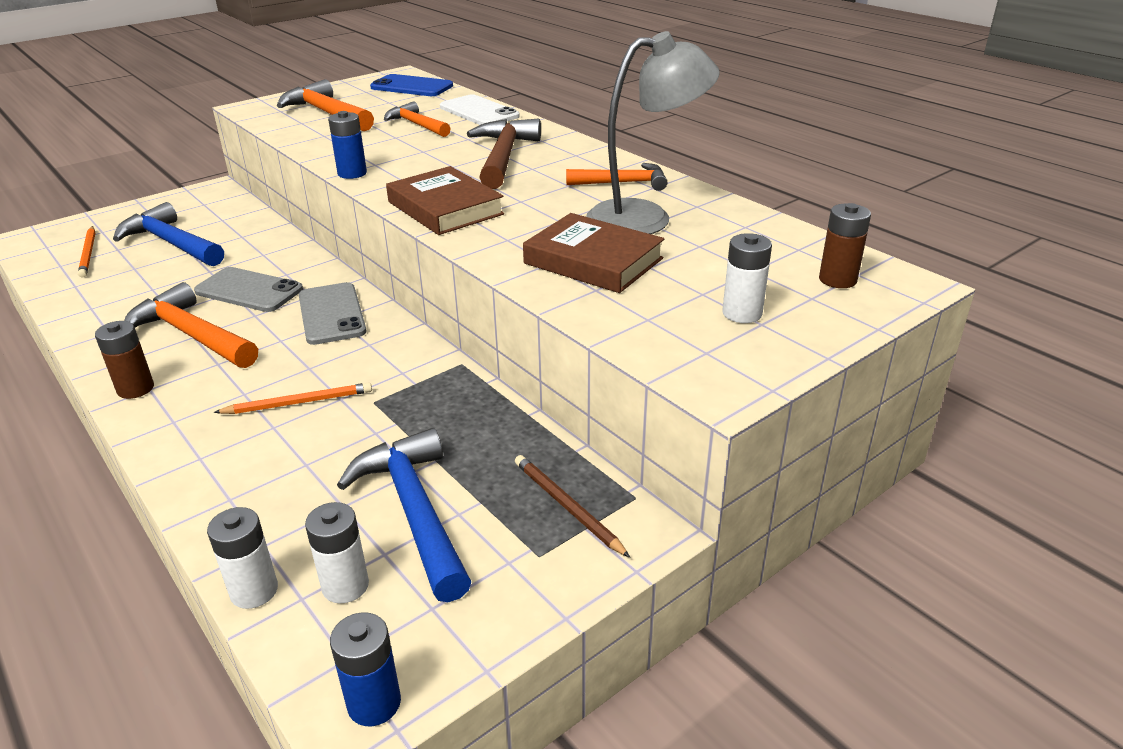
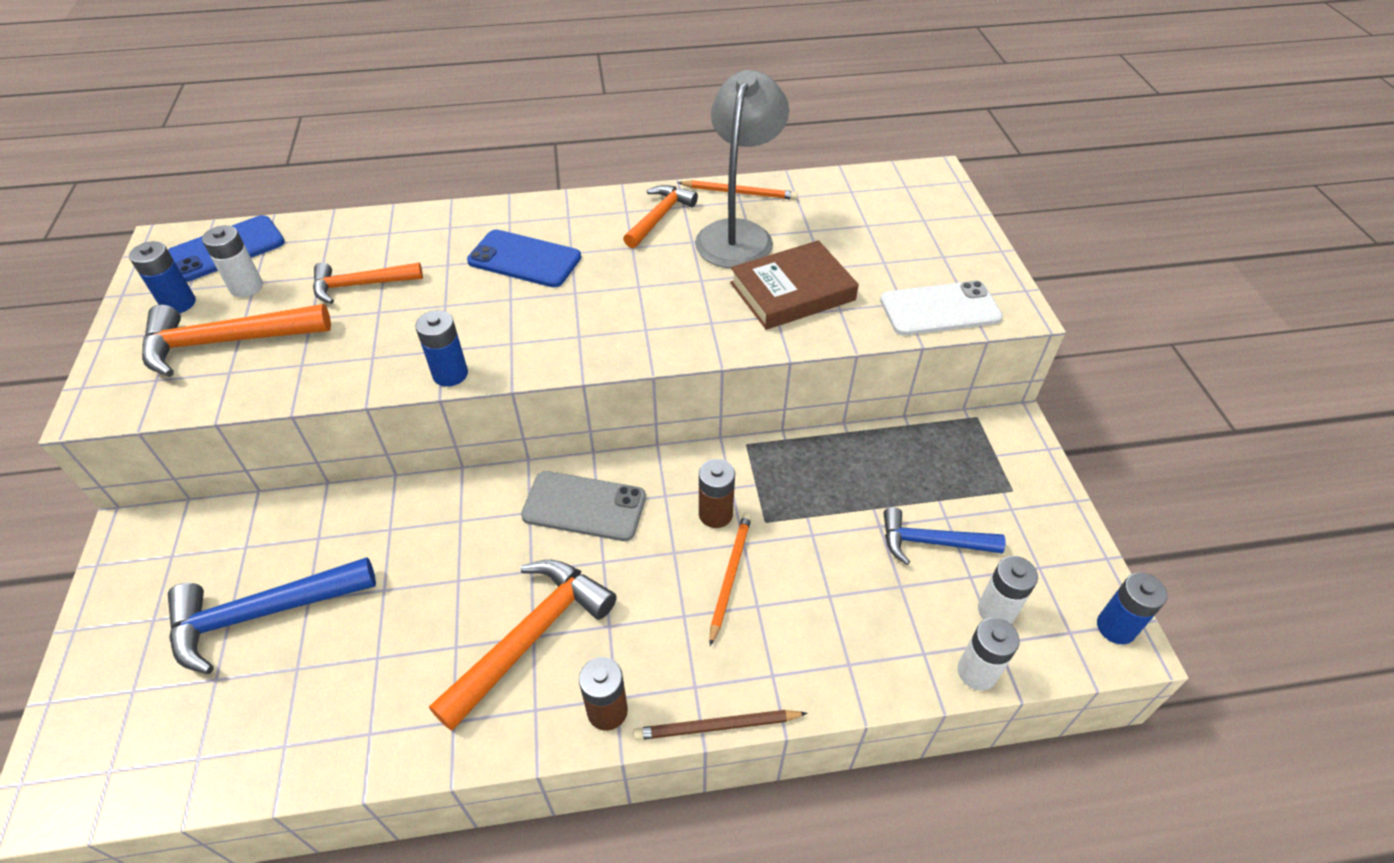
camera: 60 degrees left, 15 degrees up
(88, 253) = (194, 716): orange pencil -> orange pencil (739, 192)
(192, 335) = (530, 637): orange hammer -> orange hammer turned 150 degrees clockwise
(249, 290) = (470, 563): grey phone -> none
(350, 94) = (179, 303): none -> blue battery
(415, 512) = (932, 542): blue hammer -> blue hammer, size x0.64
(445, 208) = (609, 337): brown book -> none
(479, 112) = (379, 231): white phone -> white phone (940, 309)
(503, 157) = (524, 259): brown hammer -> blue phone
(567, 507) = (969, 455): brown pencil -> brown pencil (716, 726)
(742, 313) = (925, 258): white battery -> white battery (246, 287)
(837, 280) = (908, 198): brown battery -> brown battery (715, 514)

